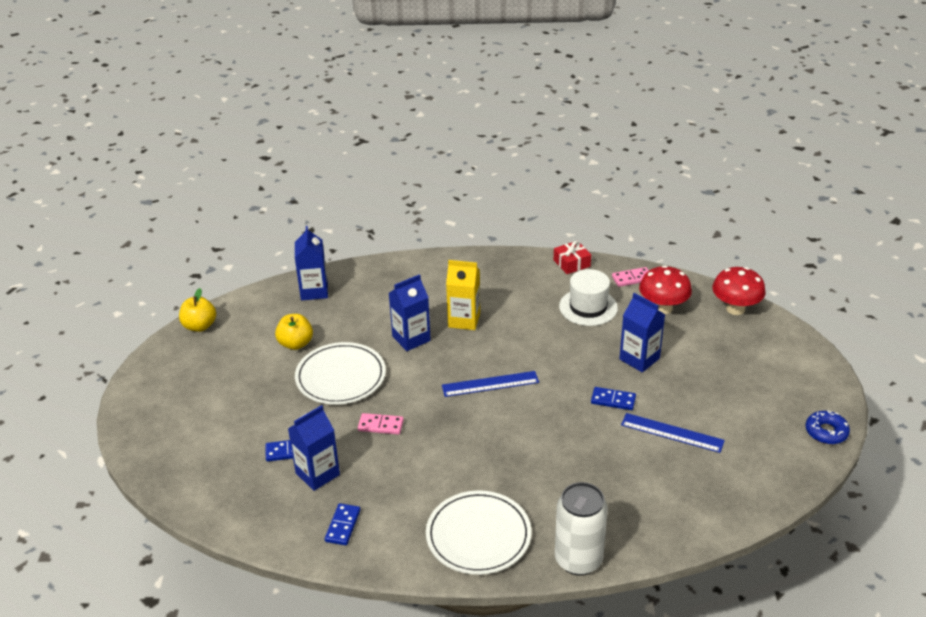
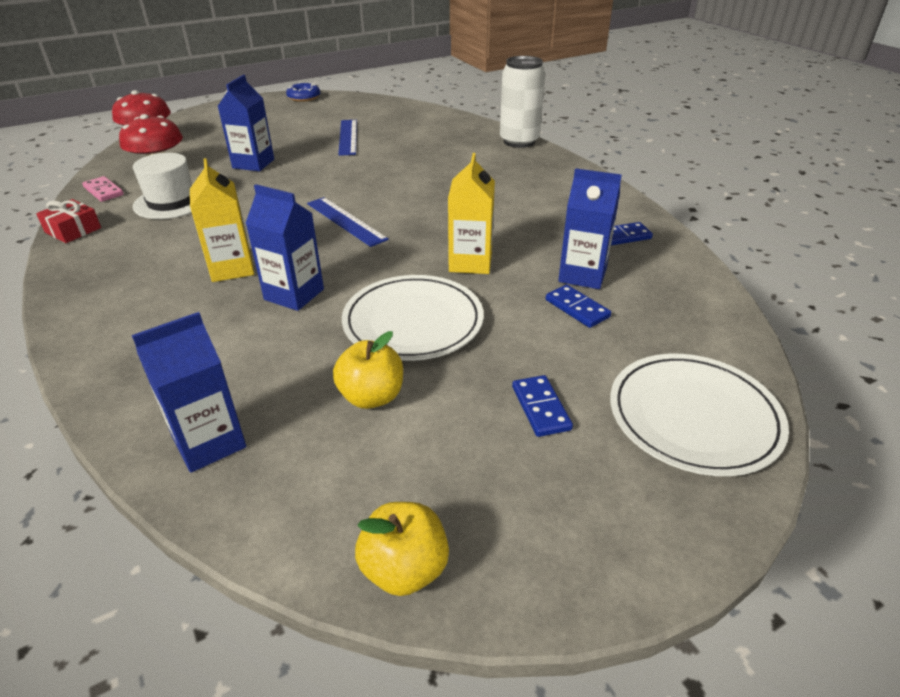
camera: 120 degrees left, 0 degrees up
(380, 425) = (470, 262): pink domino -> yellow carton
(478, 535) = (546, 177): white plate -> white plate (693, 417)
(613, 400) = (324, 163): blue domino -> blue domino (541, 408)

